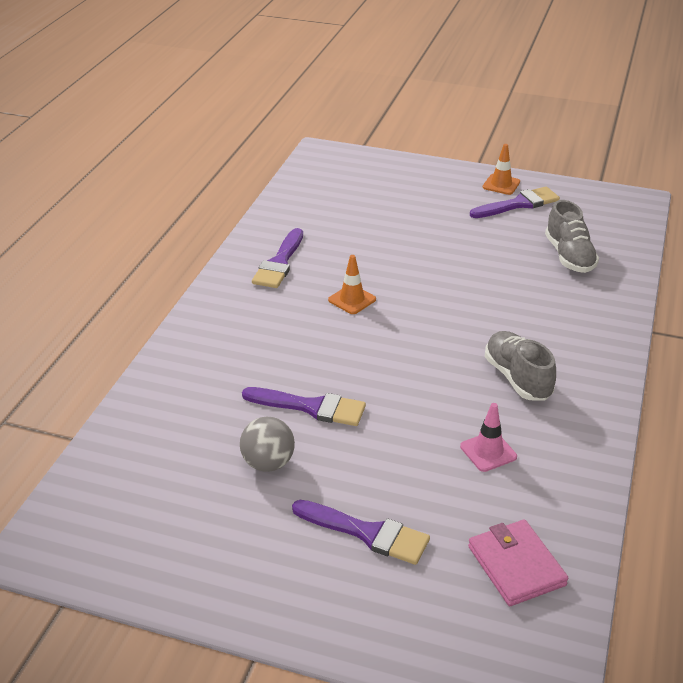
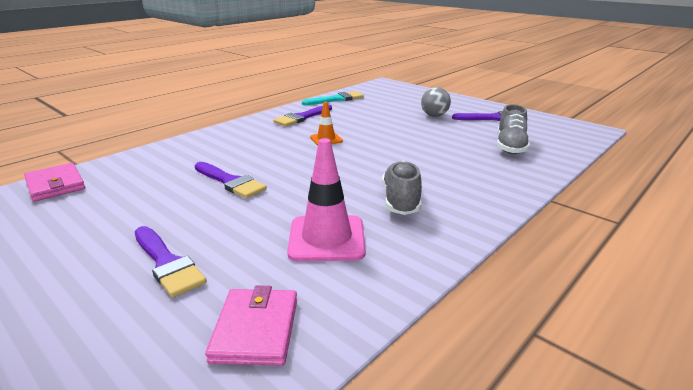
camera: 25 degrees right, 10 degrees down
(99, 479) = (55, 185): none -> pink wallet
(268, 463) = (161, 203): grey ball -> grey ball (434, 116)
(289, 209) = (336, 99): none -> turquoise brush
(488, 452) = (327, 238): pink traffic cone -> pink traffic cone, size x1.80
(501, 185) = (489, 109): orange traffic cone -> none

